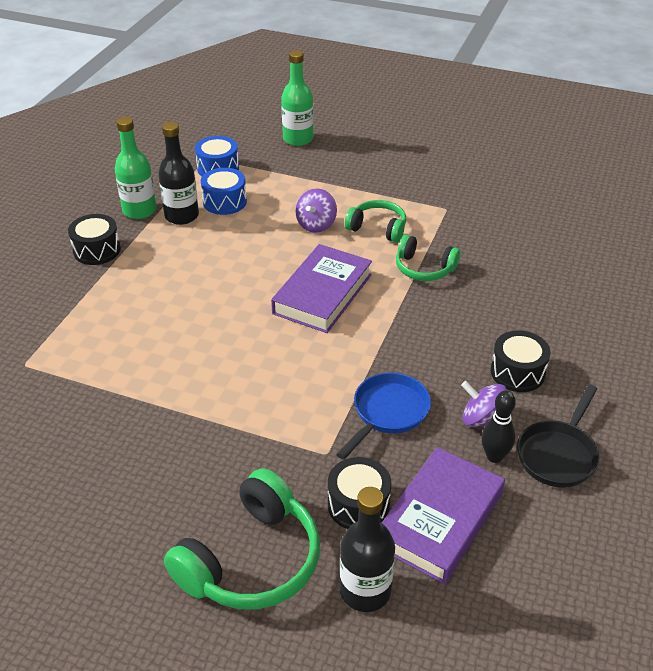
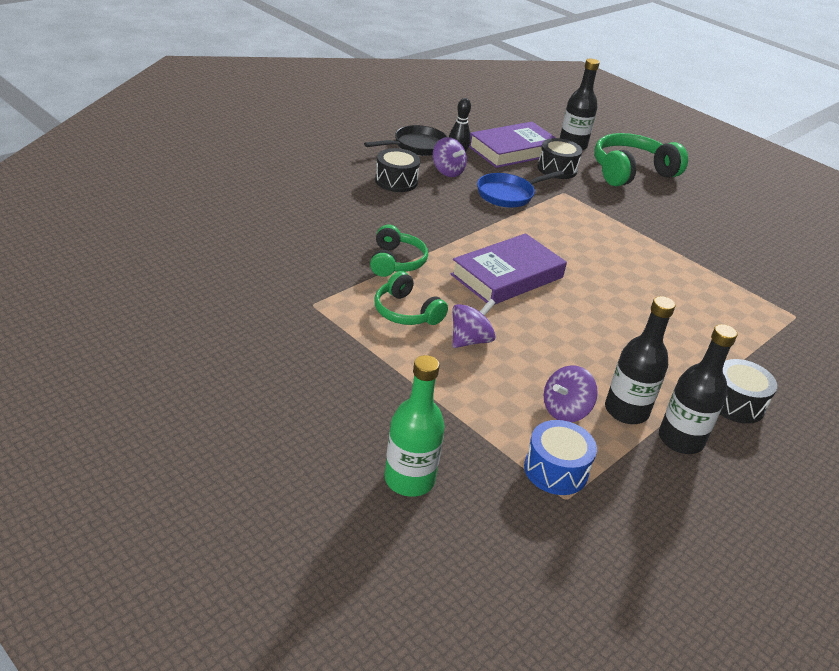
camera: 160 degrees left, 5 degrees down
(139, 210) = (680, 440): green bottle -> black bottle
(224, 202) = (565, 411): blue drum -> purple spinning top
(424, 268) = (396, 262): green headphones -> green headphones turned 45 degrees clockwise

